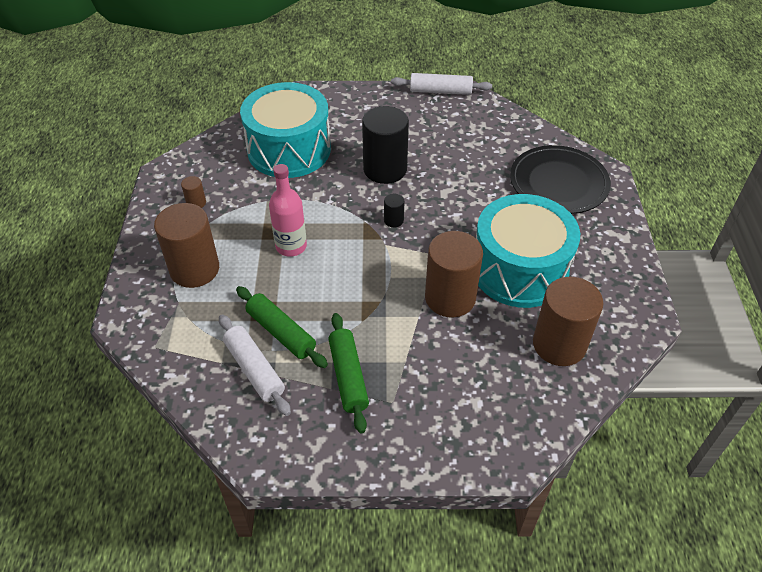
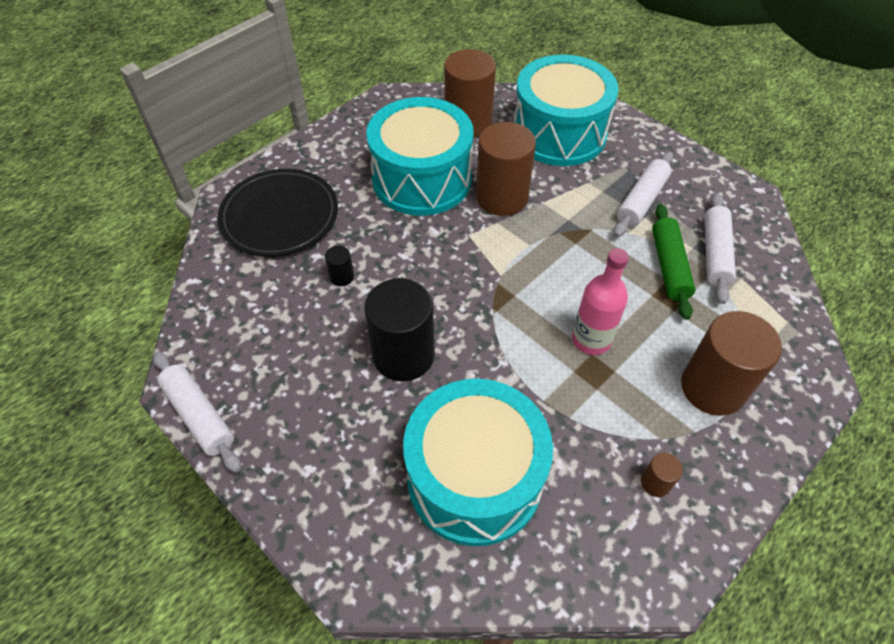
camera: 135 degrees left, 5 degrees up
(348, 376) = (641, 201): green rolling pin -> white rolling pin
(393, 220) = (465, 292): black cylinder -> black cylinder (342, 277)
(480, 395) = (559, 133): none -> turquoise drum

